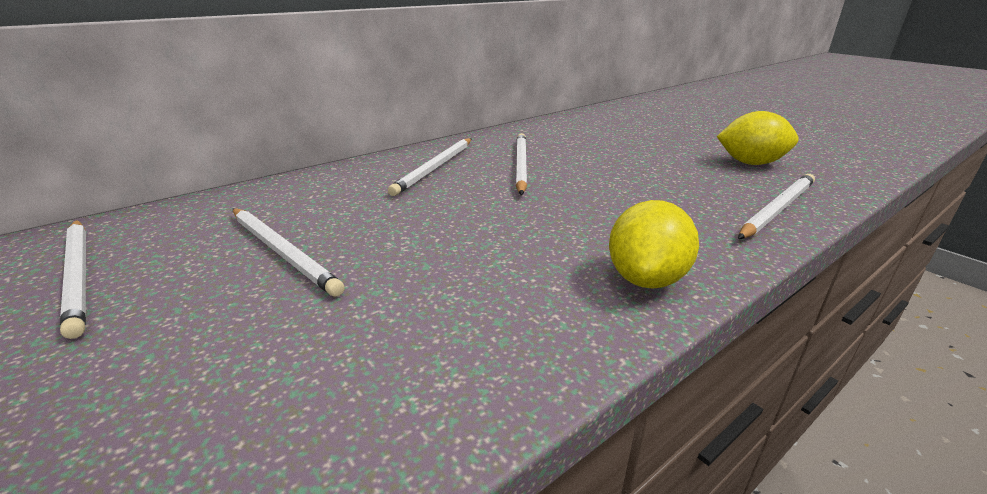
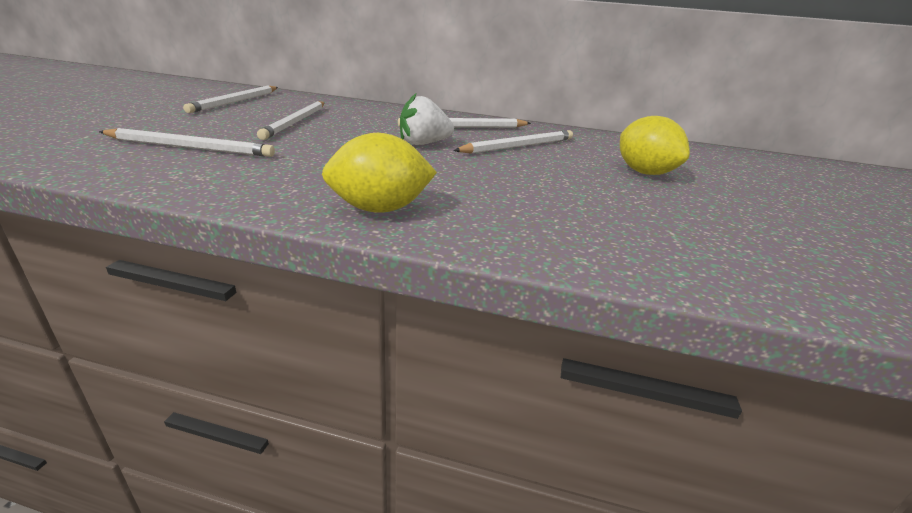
camera: 50 degrees right, 0 degrees up
(468, 202) = (423, 143): none -> white strawberry
(750, 163) = (756, 233): yellow lemon -> yellow lemon (644, 172)
(777, 209) = (637, 256): white pencil -> white pencil (190, 147)

